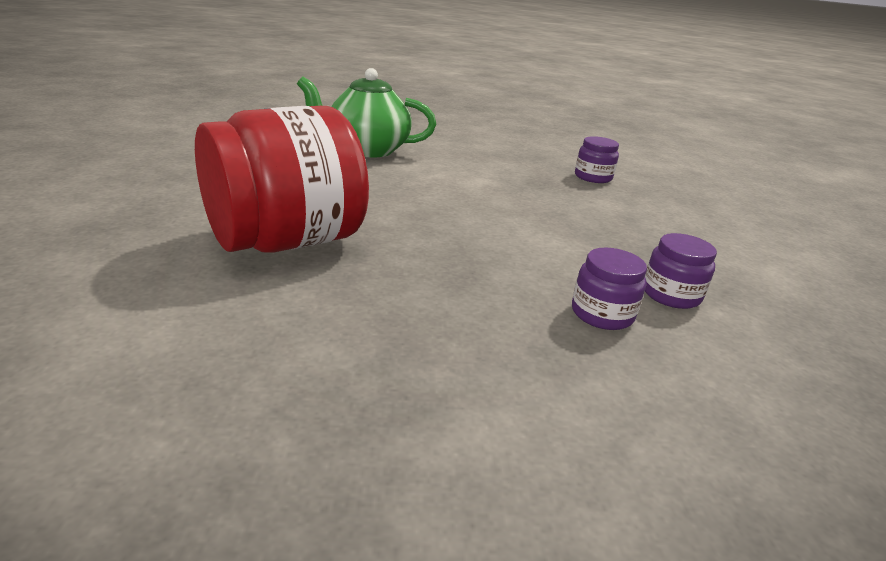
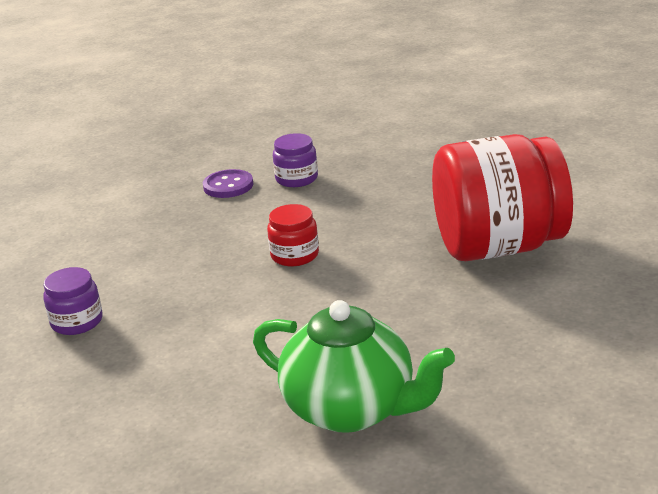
camera: 150 degrees left, 0 degrees up
(493, 223) = (295, 255): none -> red jar
(671, 295) = (228, 186): purple jar -> purple button

